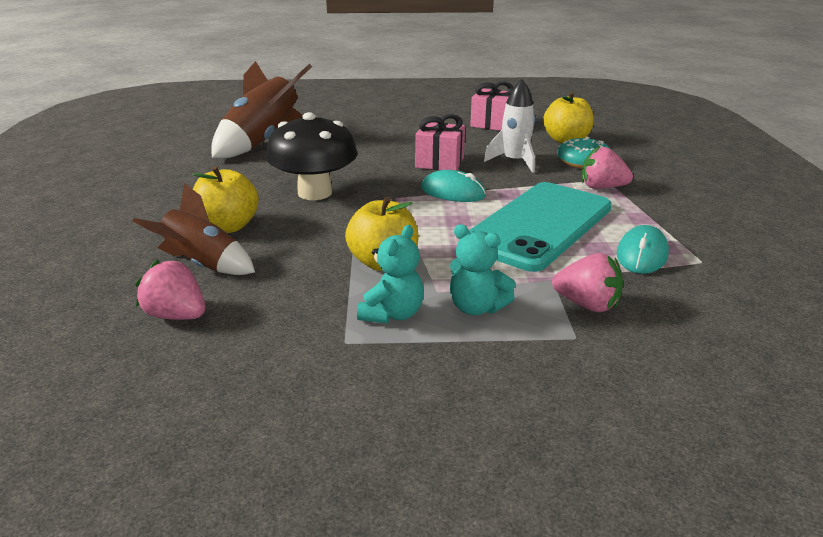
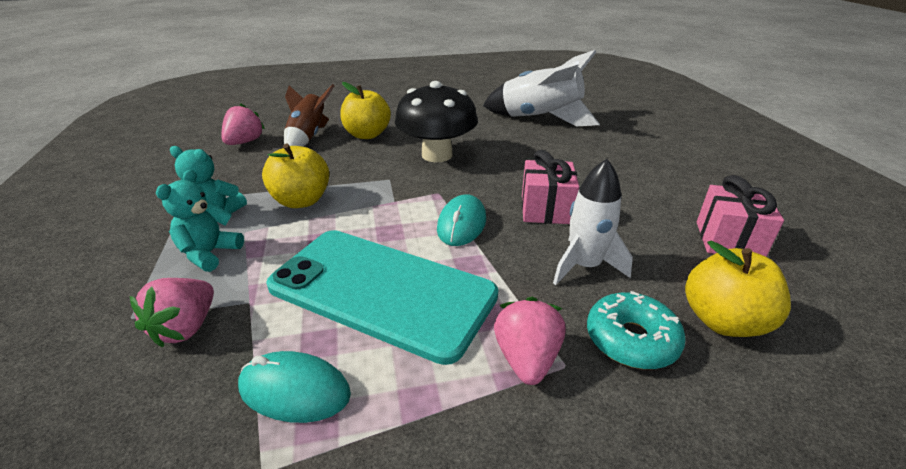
camera: 80 degrees right, 5 degrees up
(263, 142) = (540, 119): brown rocket -> white rocket

